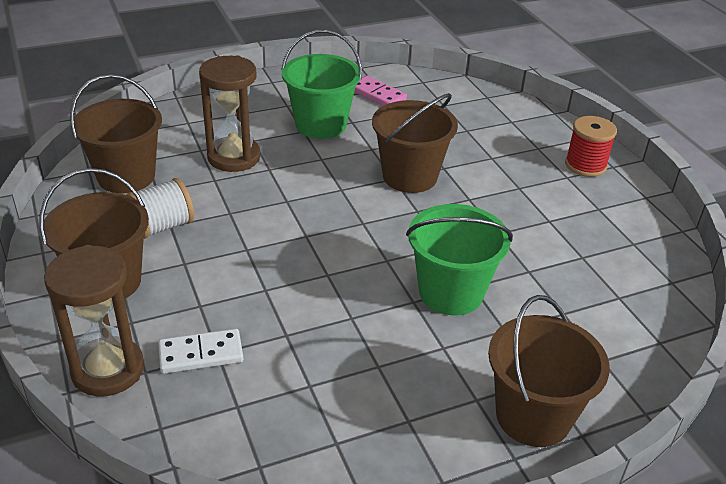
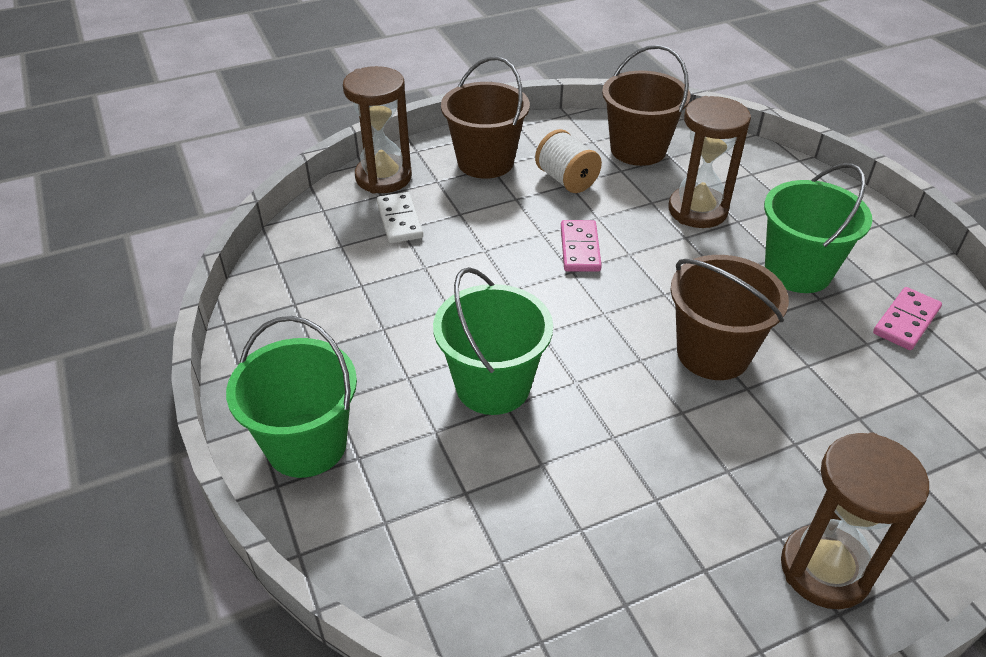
camera: 90 degrees right, 5 degrees up
(275, 228) = (580, 248): none -> pink domino
(533, 416) = (306, 445): brown bucket -> green bucket
(585, 165) = (825, 569): red spool -> brown hourglass

